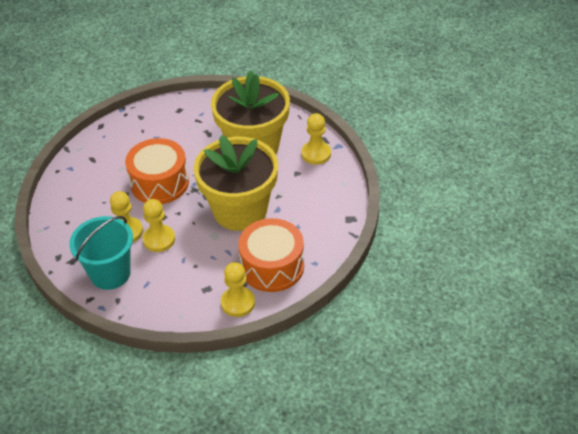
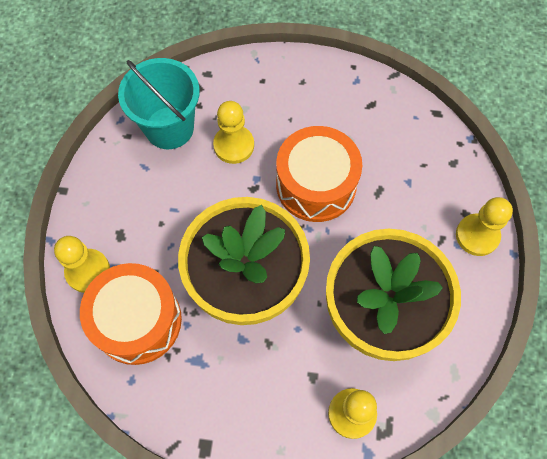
camera: 95 degrees right, 20 degrees up
(159, 239) = (213, 182): yellow pawn -> yellow pawn (477, 235)

